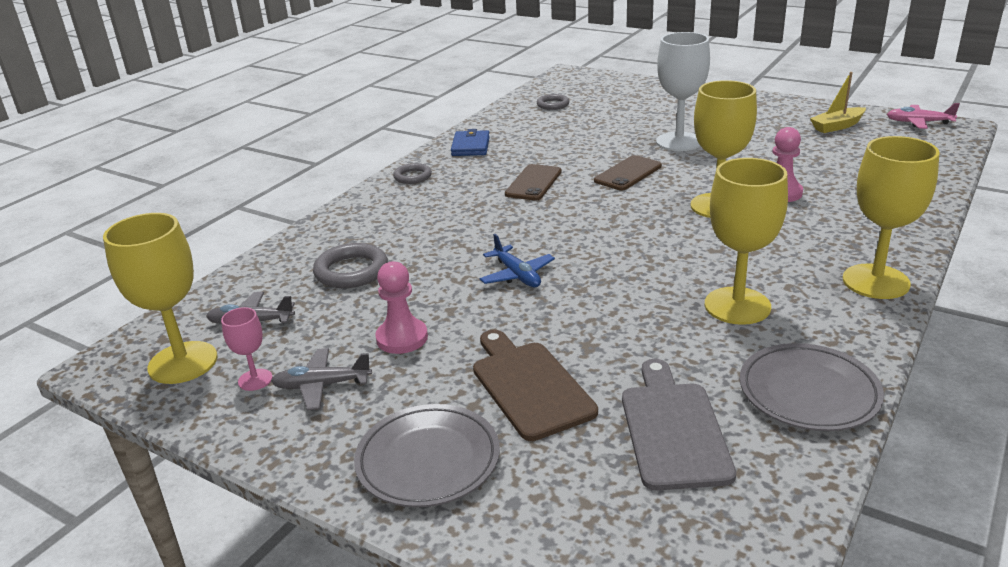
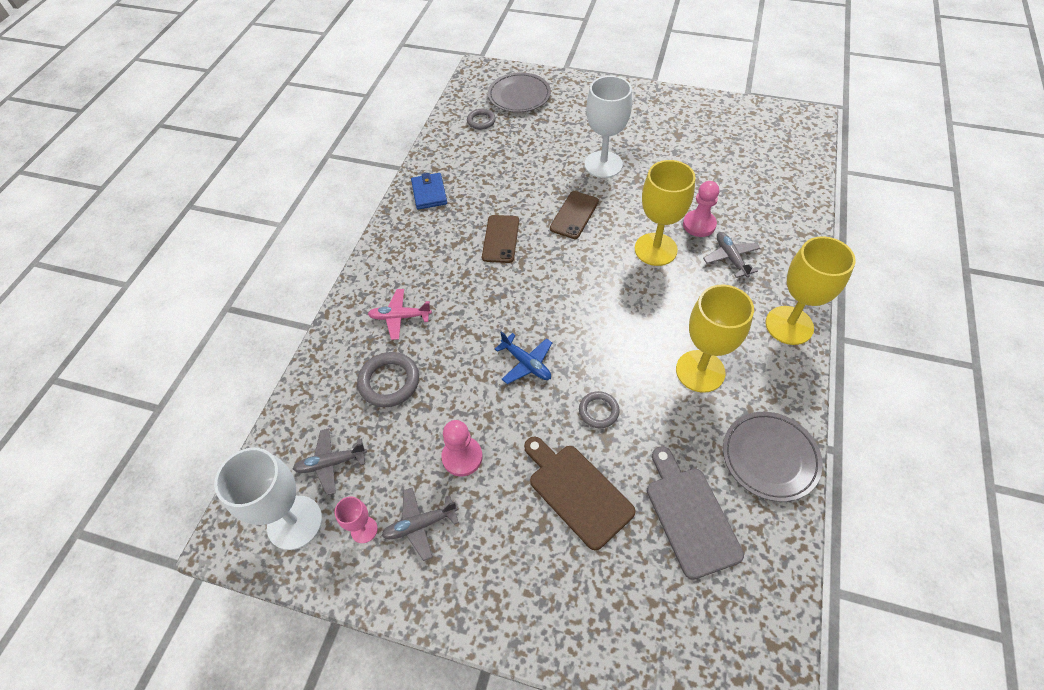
camera: 15 degrees left, 25 degrees up
(183, 362) = (294, 522): yellow goblet -> white goblet
(412, 176) = (393, 244): grey ring -> grey ring (598, 411)
(428, 460) = (530, 587): grey plate -> grey plate (519, 96)
(813, 221) = (730, 258): none -> grey plane
(837, 126) = (722, 127): yellow boat -> none
(918, 122) = (781, 115): pink plane -> pink plane (400, 317)

